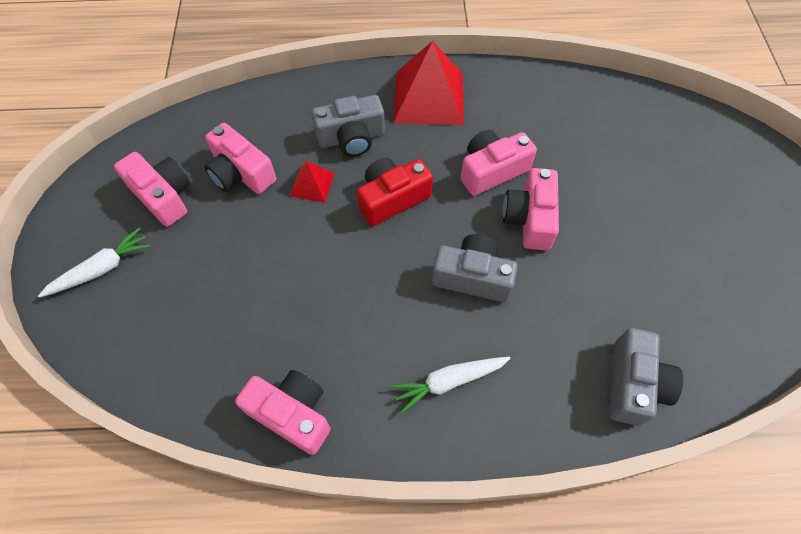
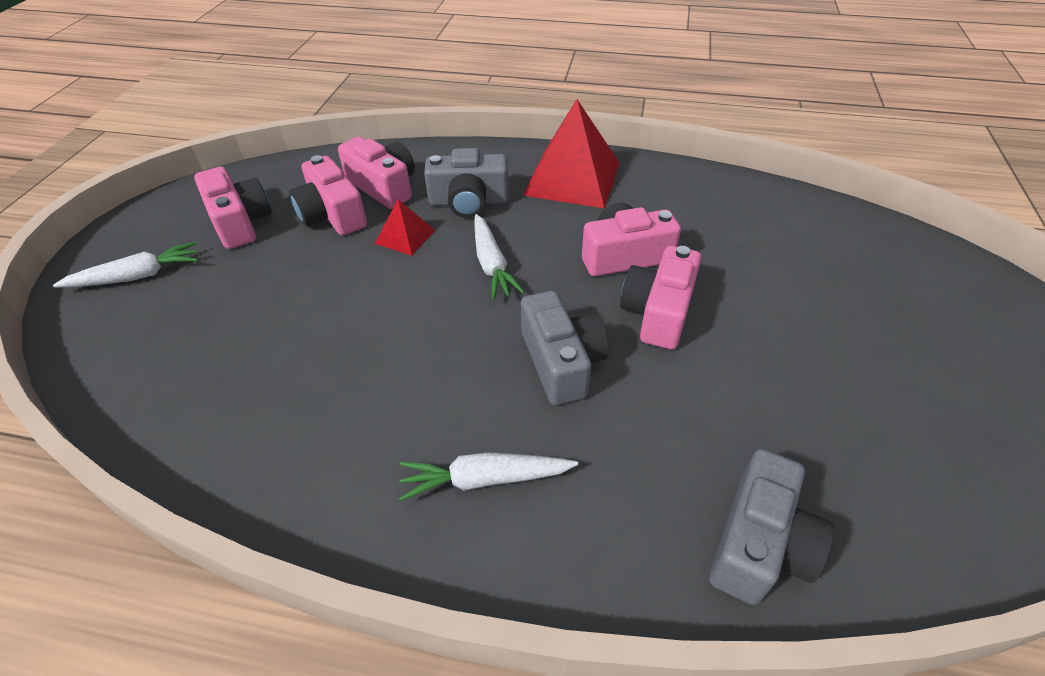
camera: 15 degrees right, 15 degrees down
(292, 414) = (263, 472): pink camera -> pink camera (384, 187)
(392, 199) = (492, 264): red camera -> white carrot
(472, 277) = (561, 362): grey camera -> grey camera turned 45 degrees clockwise

